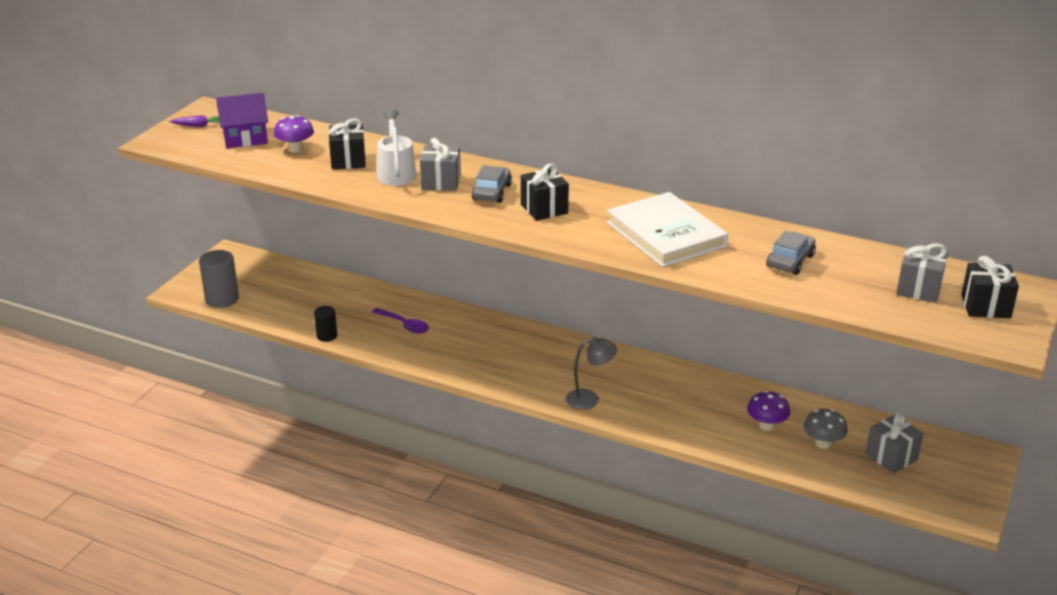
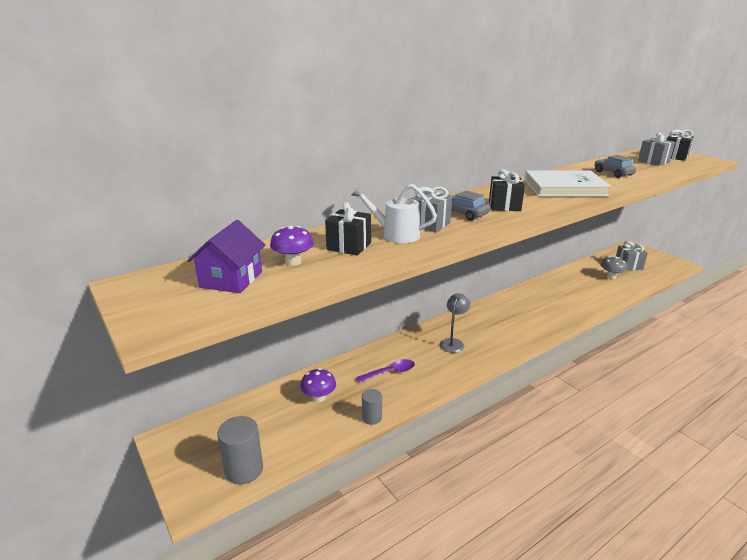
camera: 60 degrees left, 5 degrees down
(198, 125) = (158, 297): purple carrot -> none
(327, 336) = (372, 417): black cylinder -> grey cylinder
(589, 399) = (536, 327): grey lamp -> grey lamp (453, 342)
(766, 425) = (589, 285): purple mushroom -> purple mushroom (319, 397)

